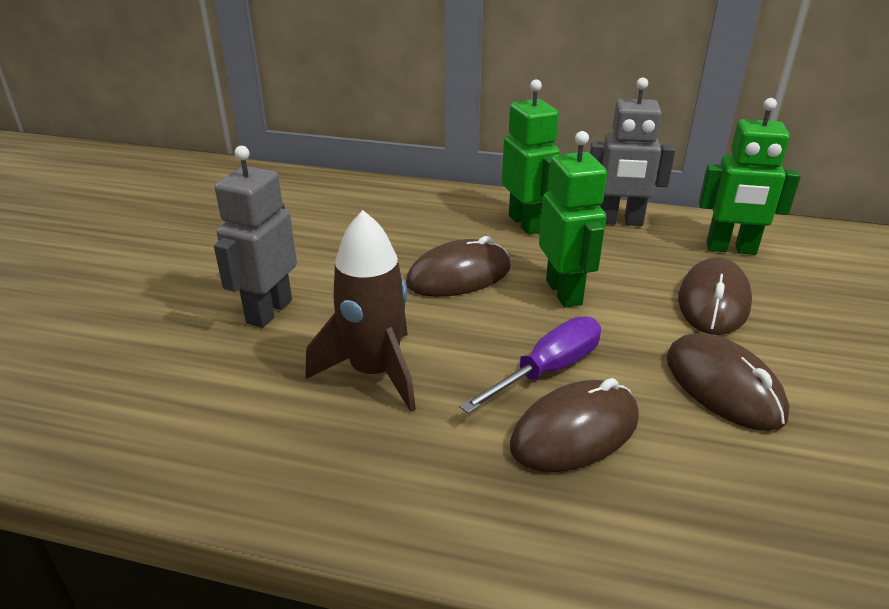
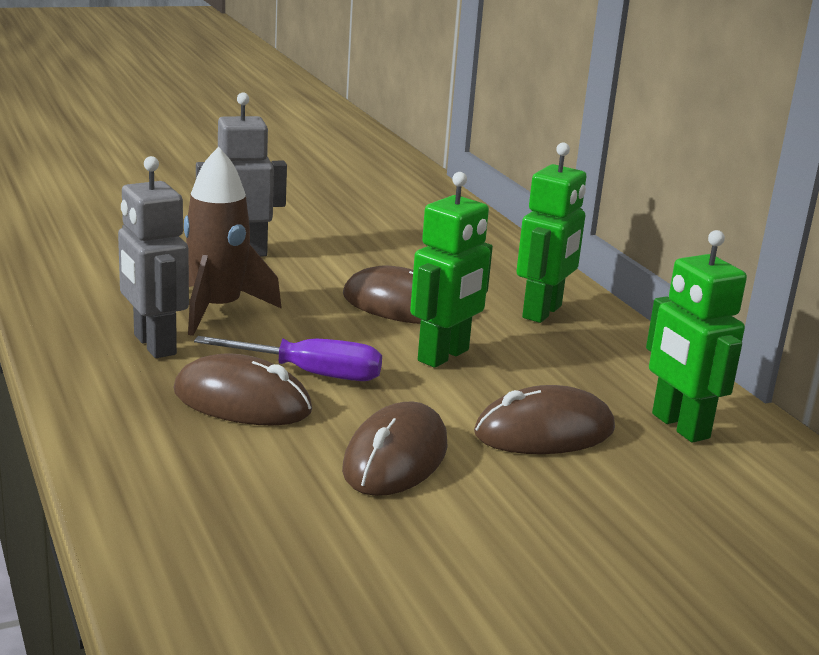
camera: 50 degrees right, 10 degrees down
(620, 221) = (632, 356): grey robot -> grey robot (154, 345)

